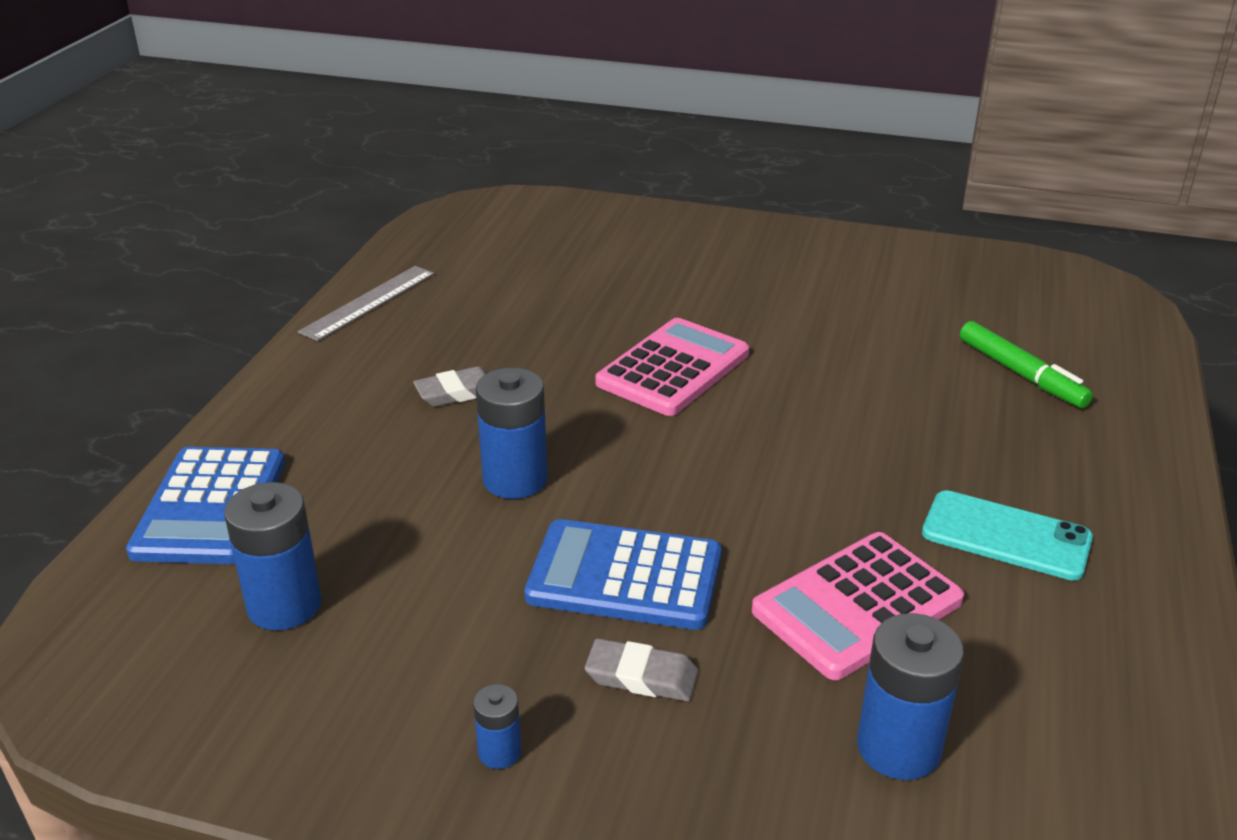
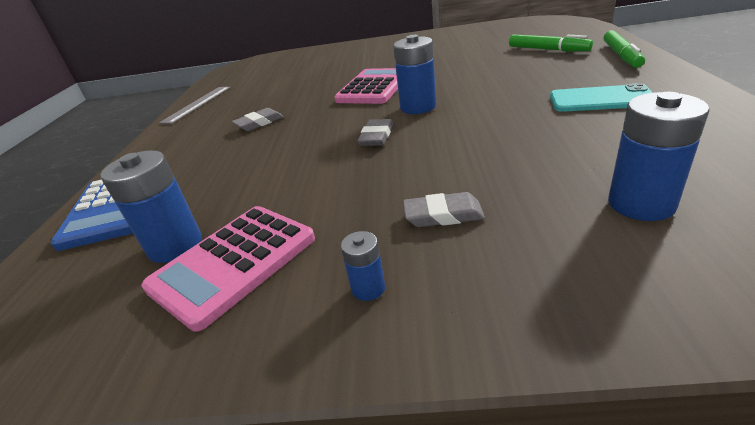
camera: 10 degrees left, 0 degrees up
(515, 479) = (309, 147): blue battery -> blue battery (418, 107)
(624, 493) = (376, 136): none -> grey eraser
(624, 576) = (400, 170): blue calculator -> none
(857, 606) = (549, 146): pink calculator -> pink calculator (233, 263)
(1128, 439) = (621, 55): none -> green marker

